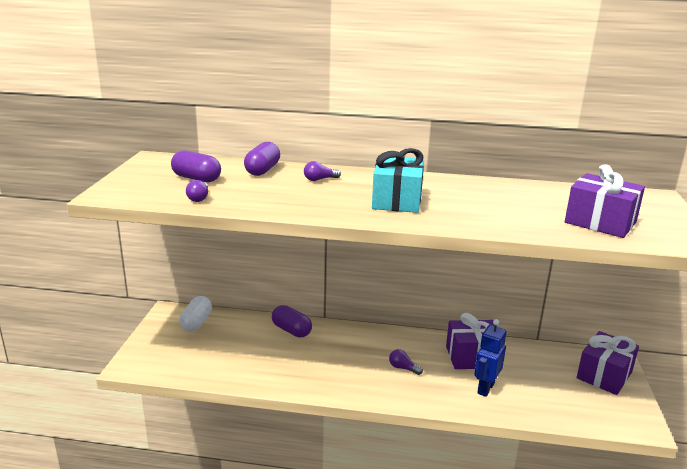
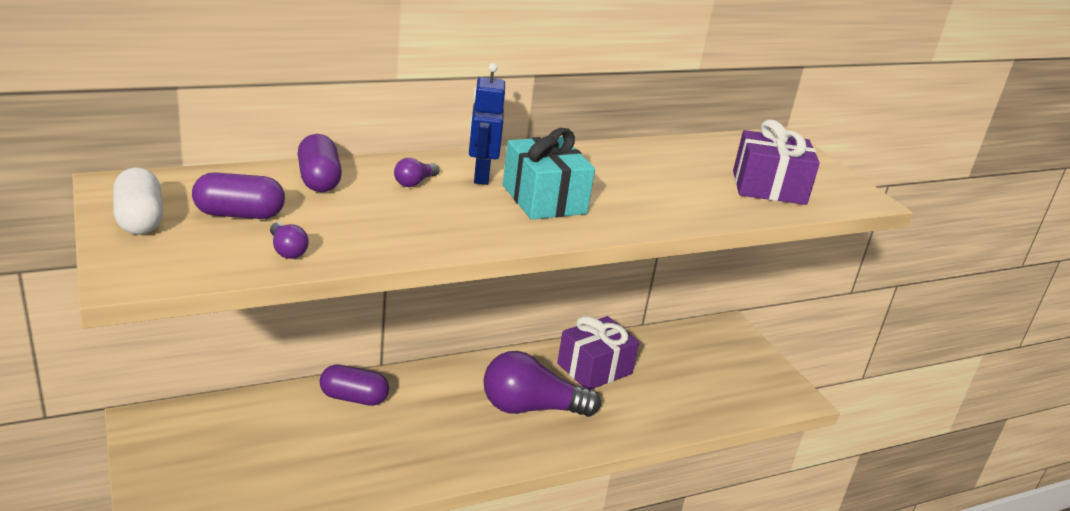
camera: 35 degrees left, 5 degrees up
(196, 322) = (204, 427): white capsule -> white capsule (139, 220)
(403, 368) = (531, 408): purple light bulb -> purple light bulb, size x2.47
(485, 388) = (634, 404): blue robot -> blue robot (480, 176)
(604, 375) = (732, 350): purple gift -> none

